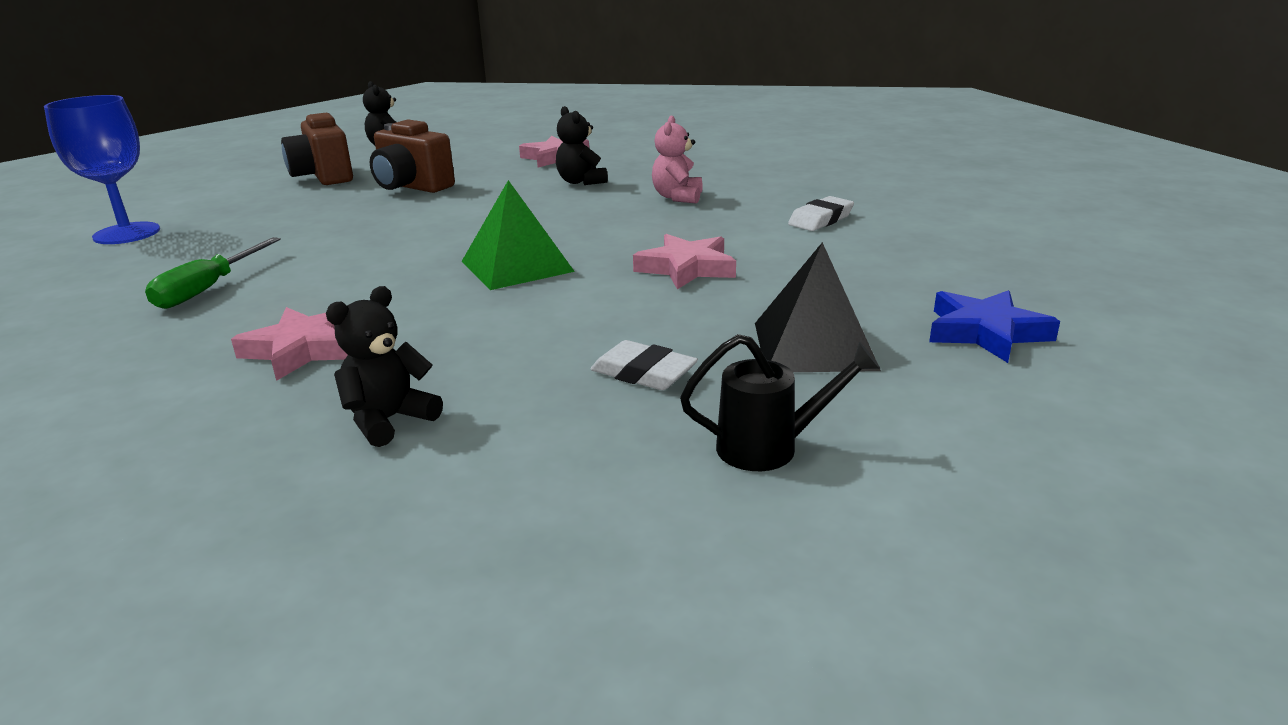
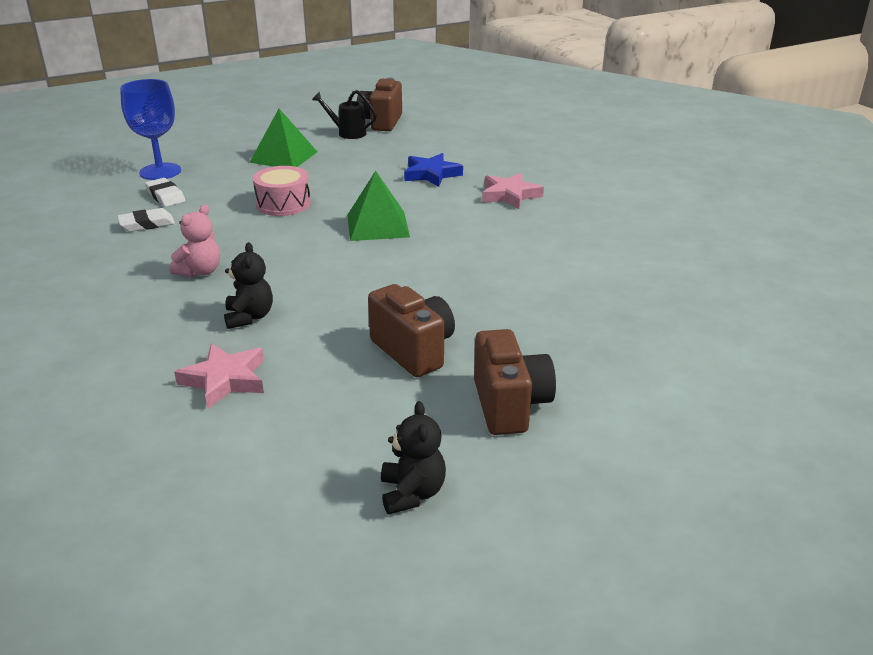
camera: 160 degrees left, 5 degrees up
(127, 233) = (682, 330): blue goblet -> blue goblet (160, 172)
(208, 289) = (577, 246): green screwdriver -> none
(389, 420) = (473, 161): black teddy bear -> none
(643, 373) = (364, 159): white eraser -> white eraser (165, 196)
(686, 268) = (283, 204): pink star -> pink drum
(726, 522) = (381, 122): none -> brown camera
(814, 345) = (283, 157): black pyramid -> green pyramid
(985, 332) = (208, 149): blue star -> blue star (431, 174)

